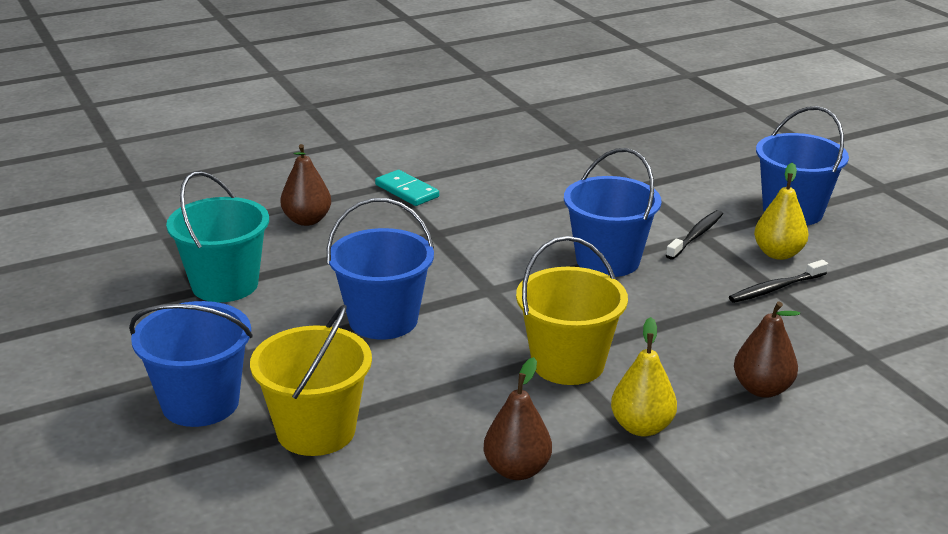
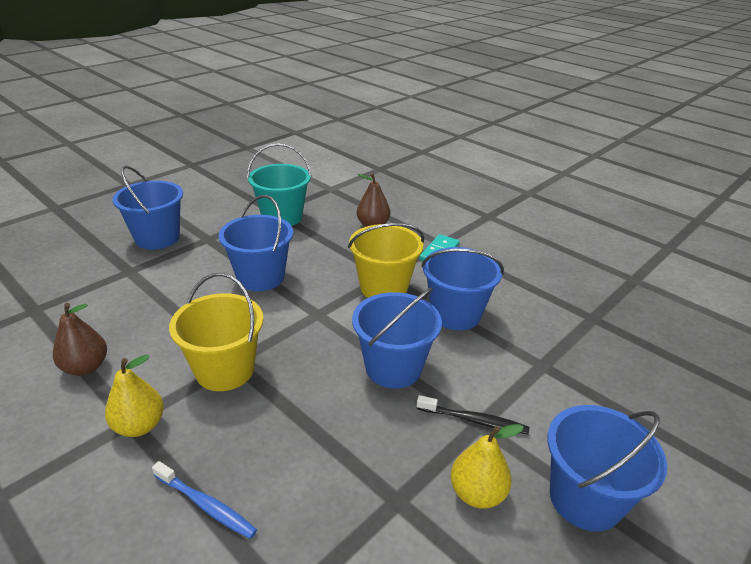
camera: 70 degrees right, 5 degrees up
(316, 431) = (131, 279): yellow bucket -> yellow bucket (383, 288)
(535, 209) = (455, 314): none -> blue bucket
(762, 389) = (206, 505): brown pear -> blue toothbrush
(775, 288) = (401, 498): black toothbrush -> none

